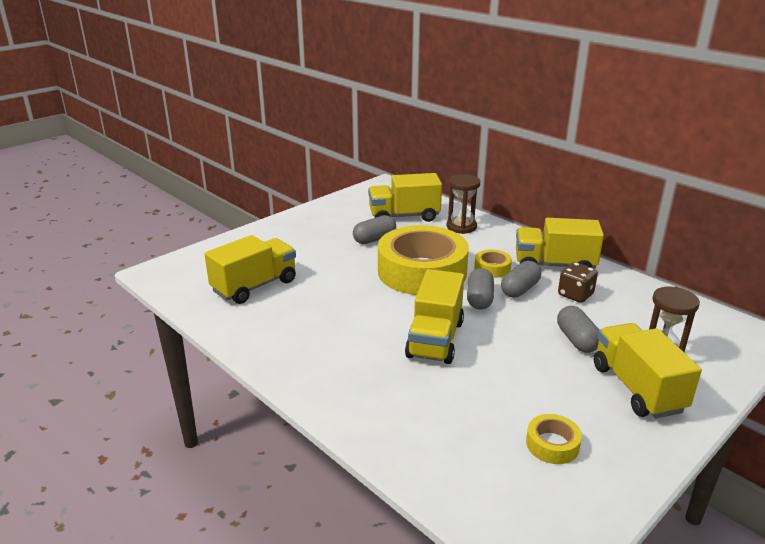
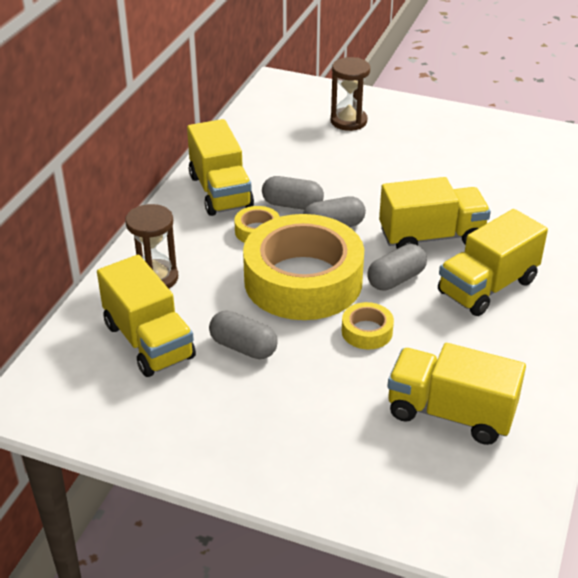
camera: 115 degrees left, 10 degrees up
(552, 444) = (509, 155): yellow tape -> yellow tape (367, 331)
(575, 295) = (278, 171): brown dice -> none
(577, 340) = (360, 161): grey capsule -> grey capsule (396, 279)
(637, 388) = (405, 128): yellow truck -> yellow truck (487, 287)

